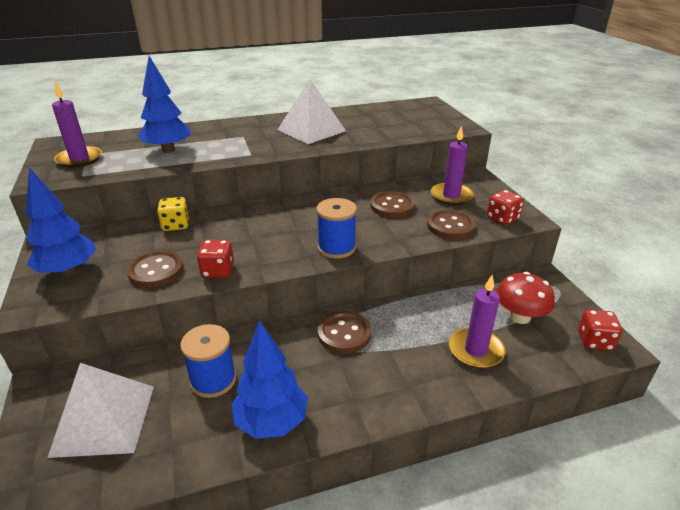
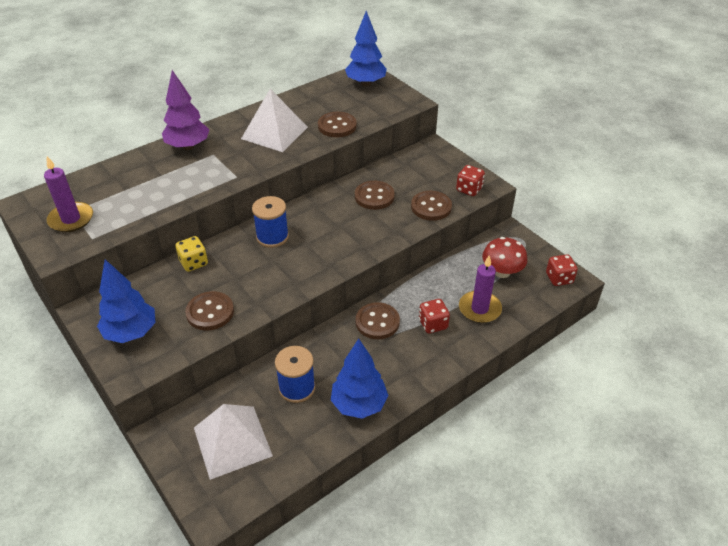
camera: 20 degrees left, 10 degrees up
(168, 150) = (152, 188): blue tree -> blue tree (366, 83)
(218, 271) = (263, 299): red dice -> red dice (433, 324)
(226, 128) = (188, 146): none -> purple tree
(336, 248) = (349, 251): blue spool -> blue spool (272, 237)
(375, 134) = (337, 126): none -> brown button
(451, 196) = (419, 174): purple candle -> none

